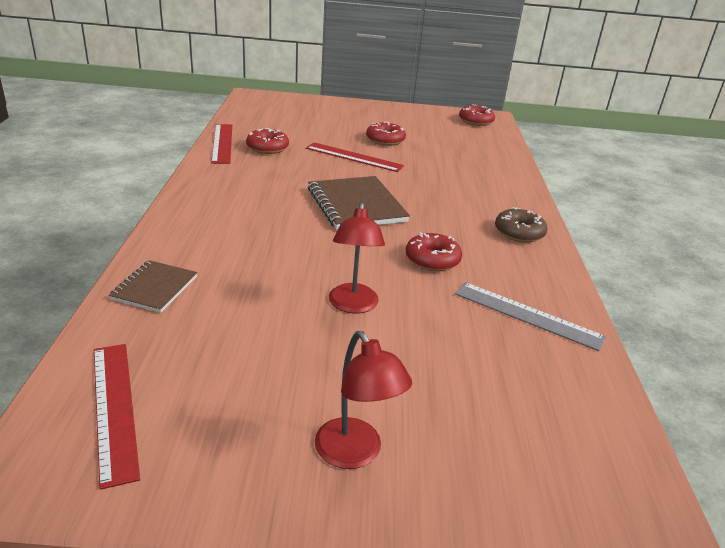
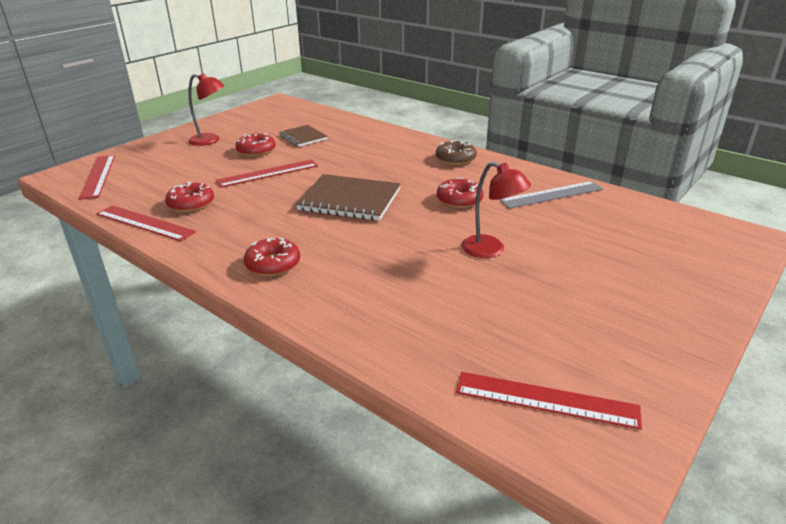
camera: 50 degrees left, 0 degrees up
(155, 288) = (383, 334): brown notebook -> brown notebook (303, 137)
(267, 106) = (98, 176): none -> red ruler
(355, 454) = (653, 305): red lamp -> red lamp (210, 140)
(476, 121) = (277, 109): red donut -> red donut (273, 264)

